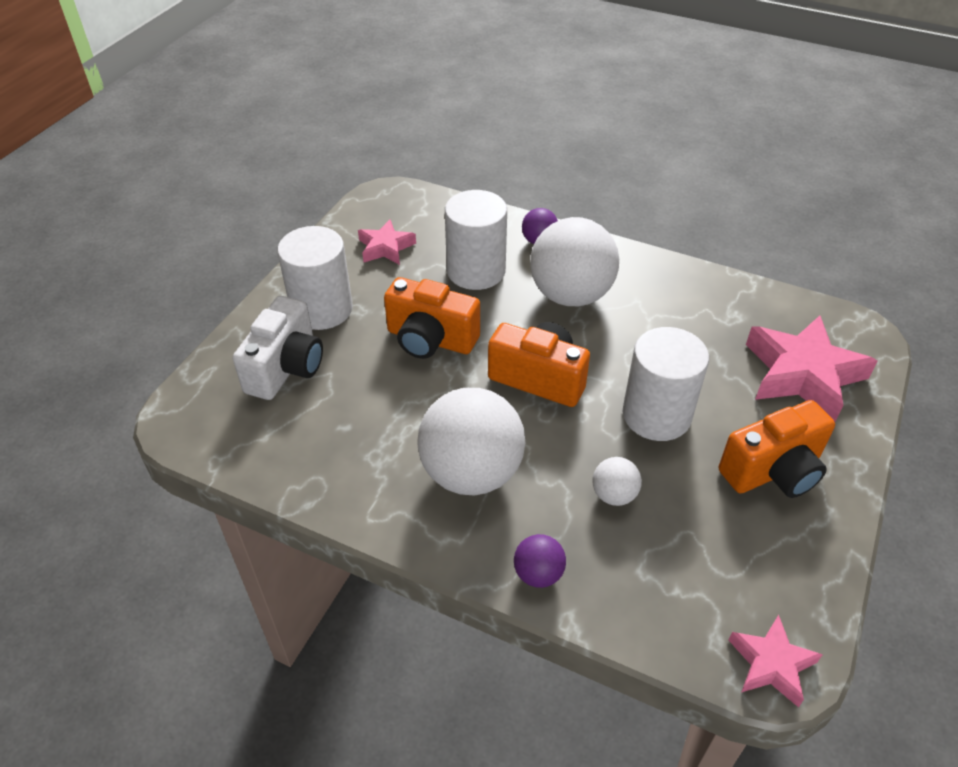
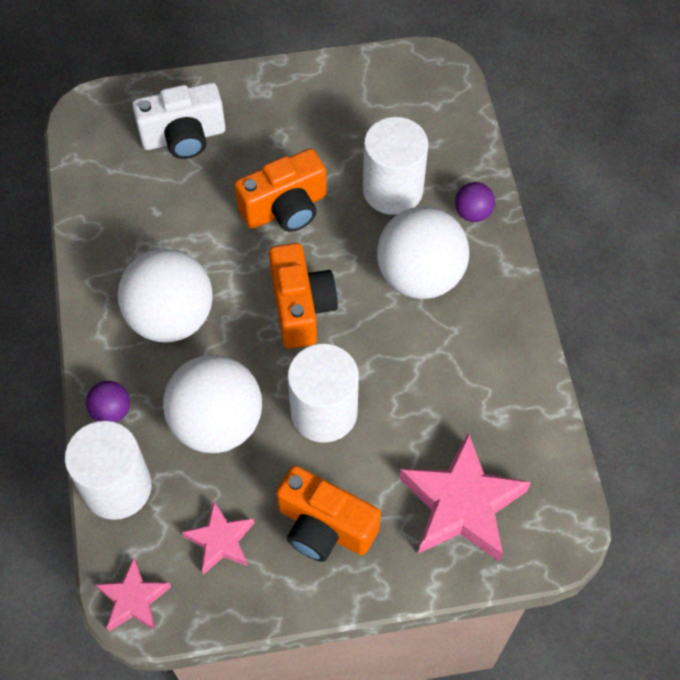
camera: 55 degrees right, 15 degrees up
(322, 309) = (261, 116): white cylinder -> white cylinder (117, 487)
(385, 247) = (367, 109): pink star -> pink star (220, 540)
(430, 339) = (285, 208): orange camera -> orange camera turned 105 degrees counterclockwise
(614, 495) = (217, 423): white ball -> white ball, size x2.21

